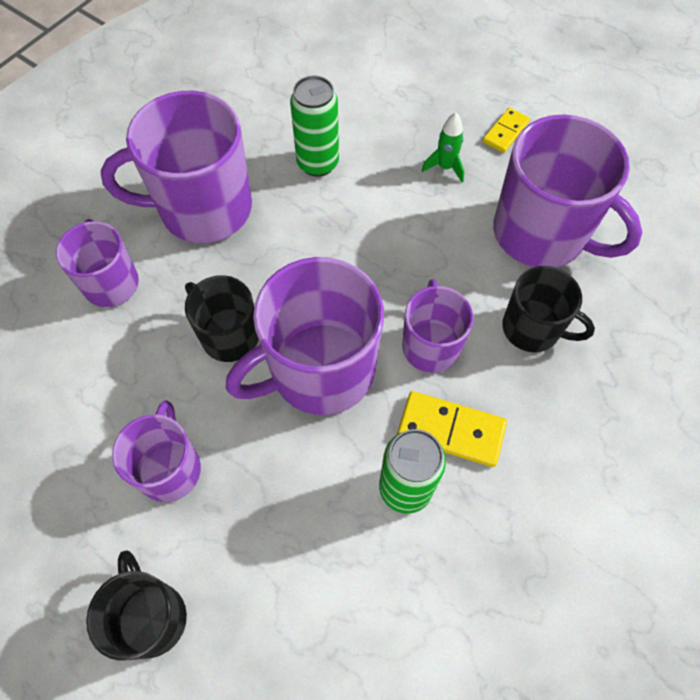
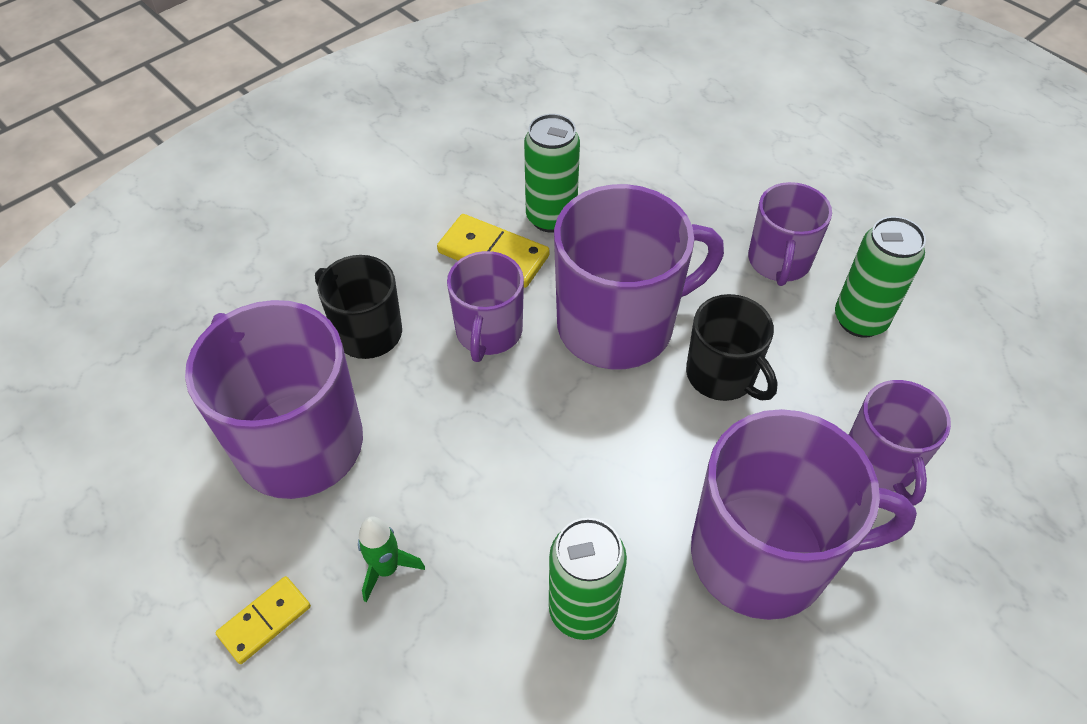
camera: 170 degrees left, 10 degrees down
(101, 411) = (860, 320): none -> green can
(152, 616) = (783, 167): black mug -> none

